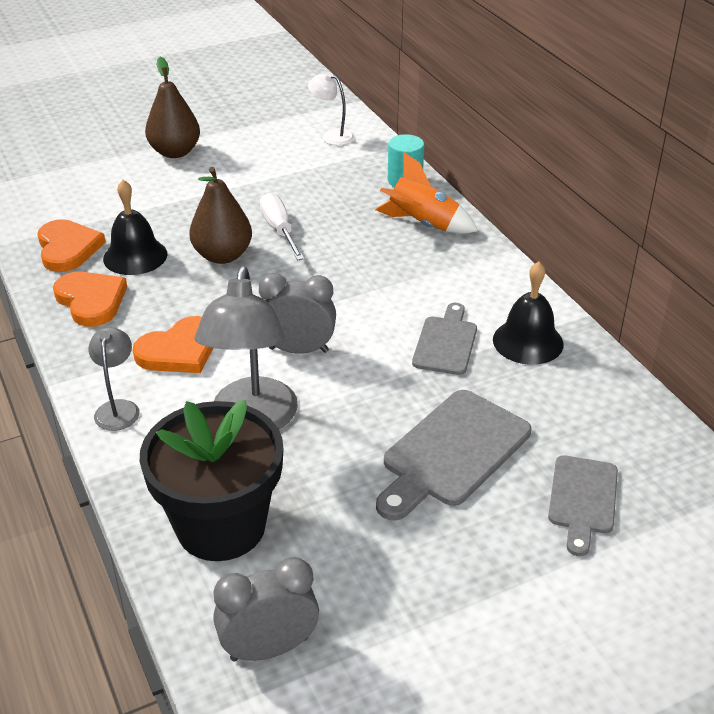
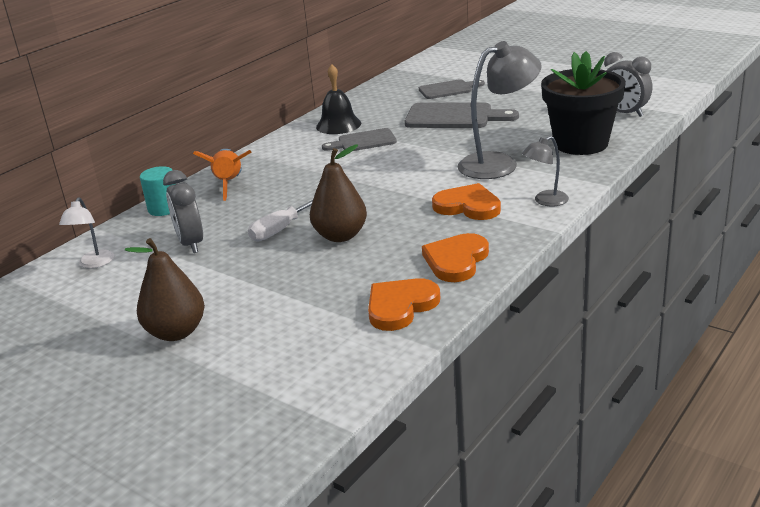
camera: 115 degrees left, 10 degrees down
(135, 256) = (378, 270): black bell -> none
(298, 350) = (420, 174): grey clock -> grey clock (191, 243)

